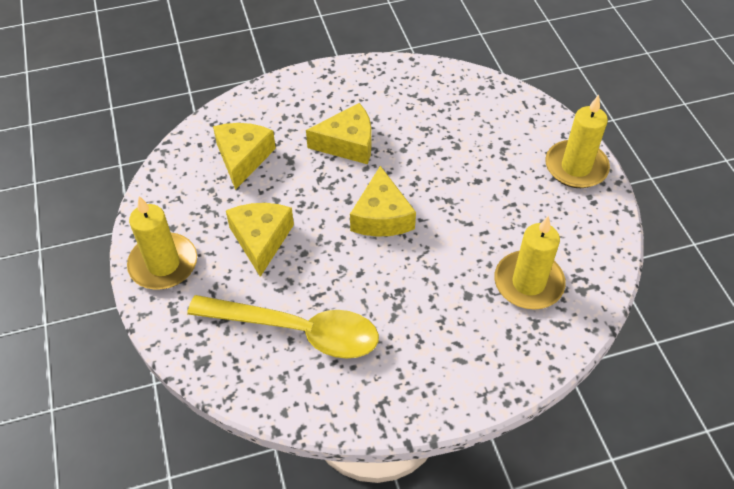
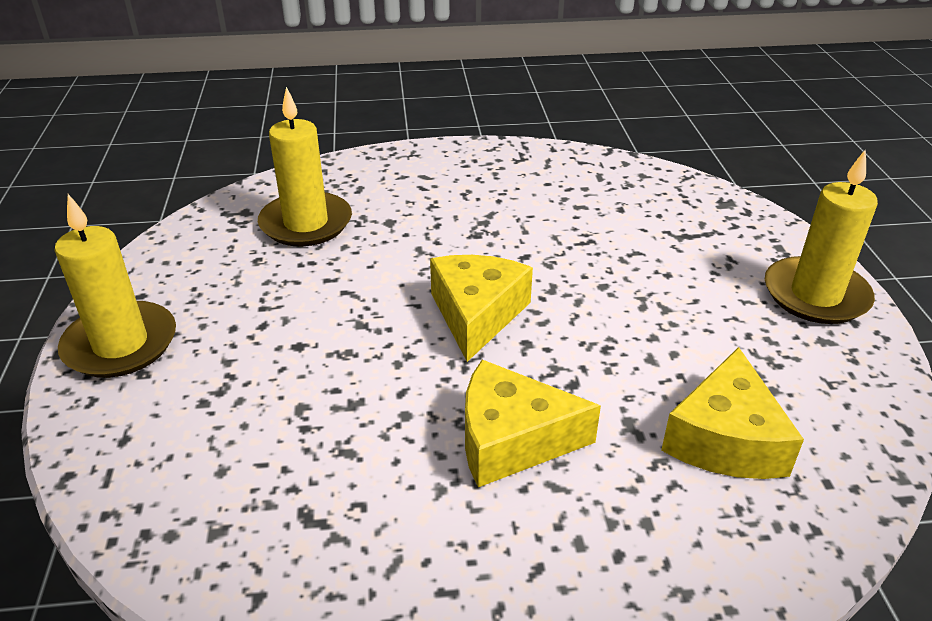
camera: 170 degrees left, 15 degrees down
(261, 240) = (670, 307): yellow cheese -> none
(297, 331) = (612, 214): yellow spoon -> none

